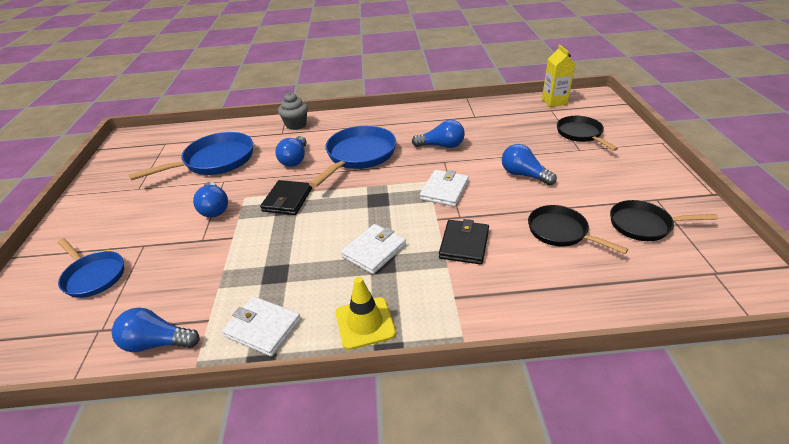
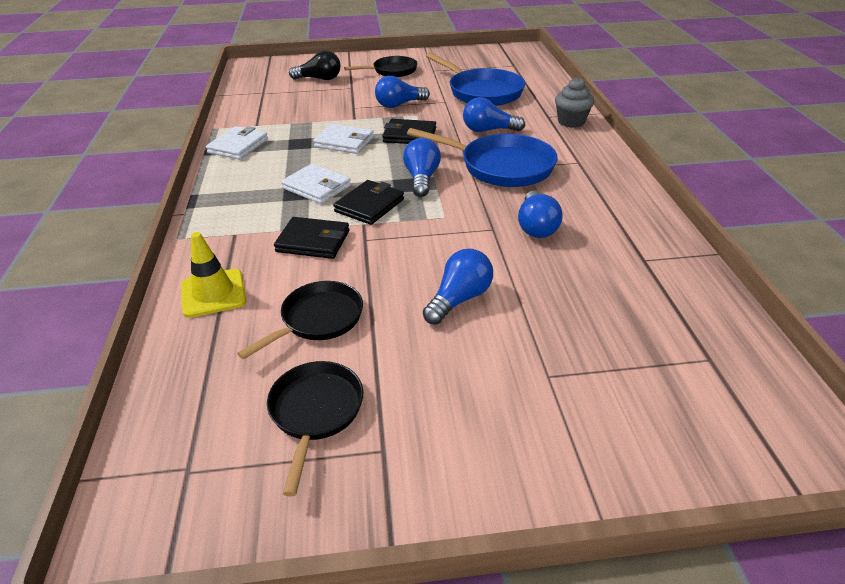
camera: 85 degrees right, 0 degrees up
(93, 276) = (319, 79): blue pan -> black light bulb
(157, 343) = (241, 112): blue light bulb -> blue light bulb (421, 179)
(365, 323) = (223, 188): yellow traffic cone -> yellow traffic cone (213, 293)
(409, 217) = (369, 205): none -> black wallet
(444, 190) = (422, 228): white wallet -> white wallet (344, 142)
(554, 101) = (755, 369): yellow carton -> none
(580, 134) = (611, 387): black pan -> black pan (392, 71)

